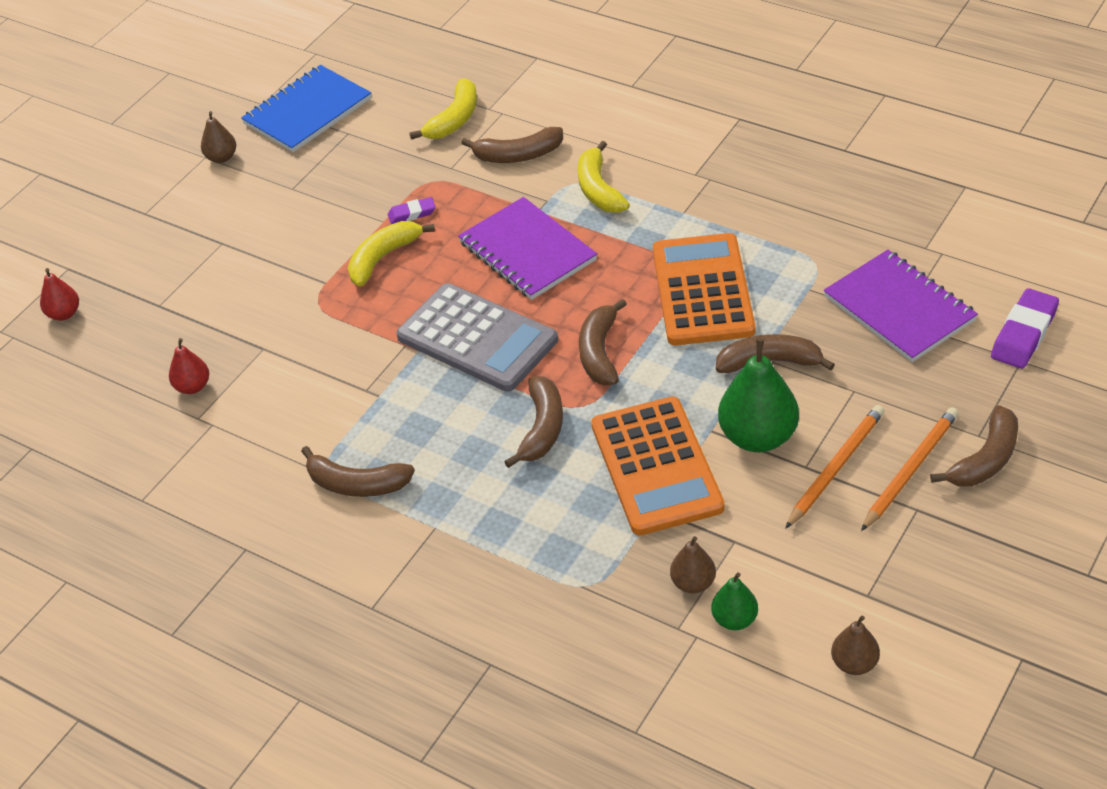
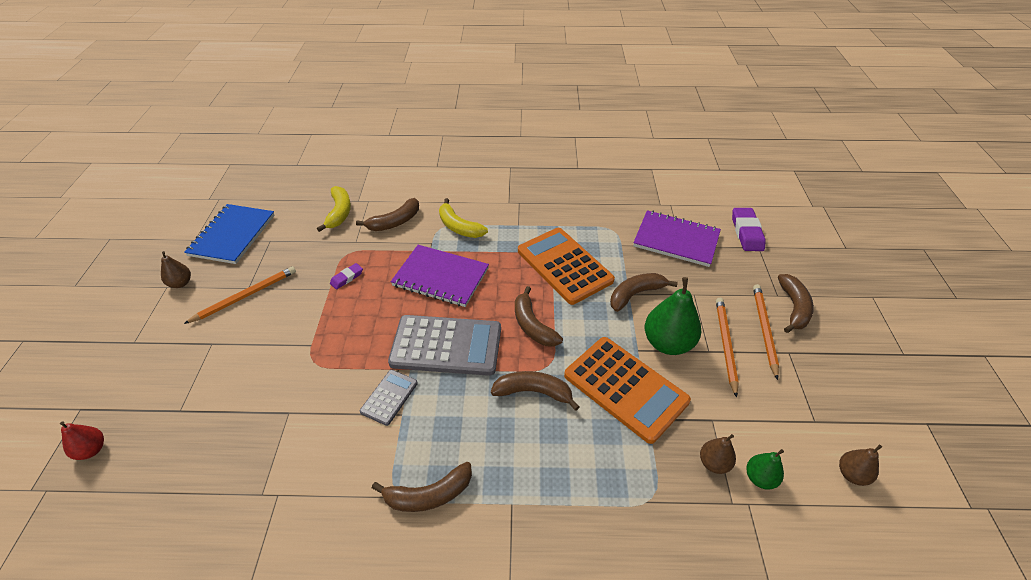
camera: 35 degrees left, 0 degrees up
(193, 387) = (243, 468): red pear -> none
(284, 198) = (245, 296): none -> orange pencil
(376, 372) = (389, 397): none -> grey calculator
(383, 258) = (344, 313): yellow banana -> none
(542, 428) = (533, 392): brown banana -> brown banana turned 60 degrees counterclockwise

